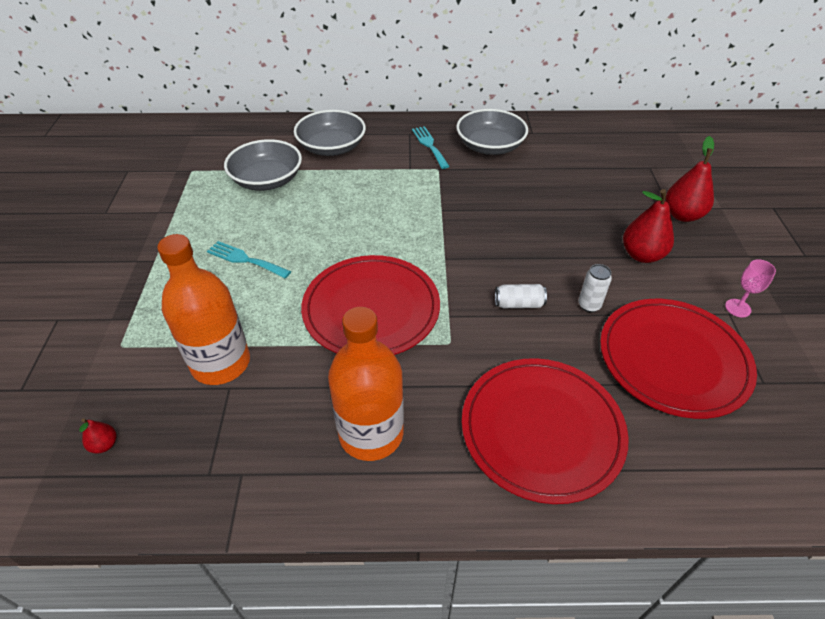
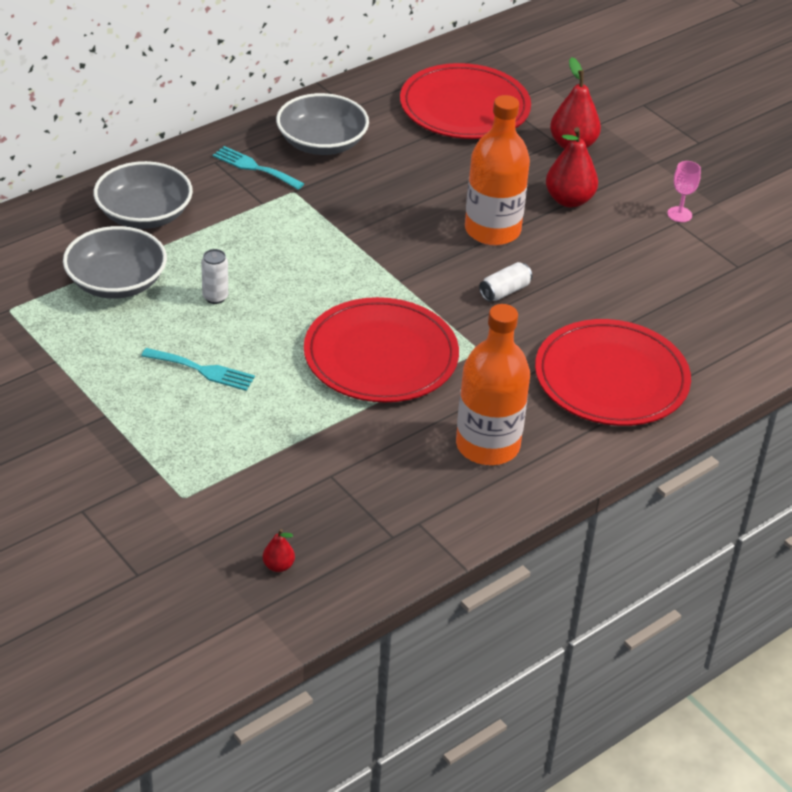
camera: 40 degrees left, 5 degrees down
(221, 363) = (298, 462): orange bottle -> orange bottle (492, 230)
(245, 259) = (202, 370): turquoise fork -> turquoise fork turned 150 degrees counterclockwise
(589, 305) = (563, 265): white can -> white can (215, 297)
(673, 359) = (662, 279): red plate -> red plate (464, 107)

